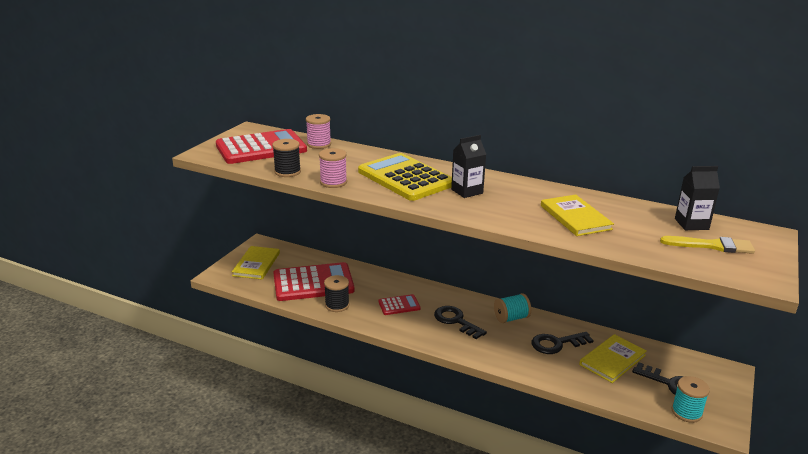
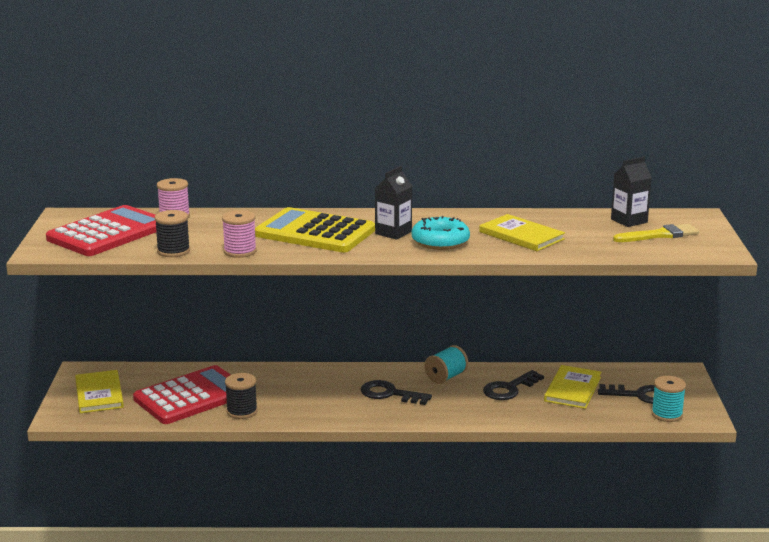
camera: 25 degrees left, 5 degrees down
(399, 305) = (314, 394): red calculator -> none
(498, 208) = (440, 241): none -> turquoise donut

